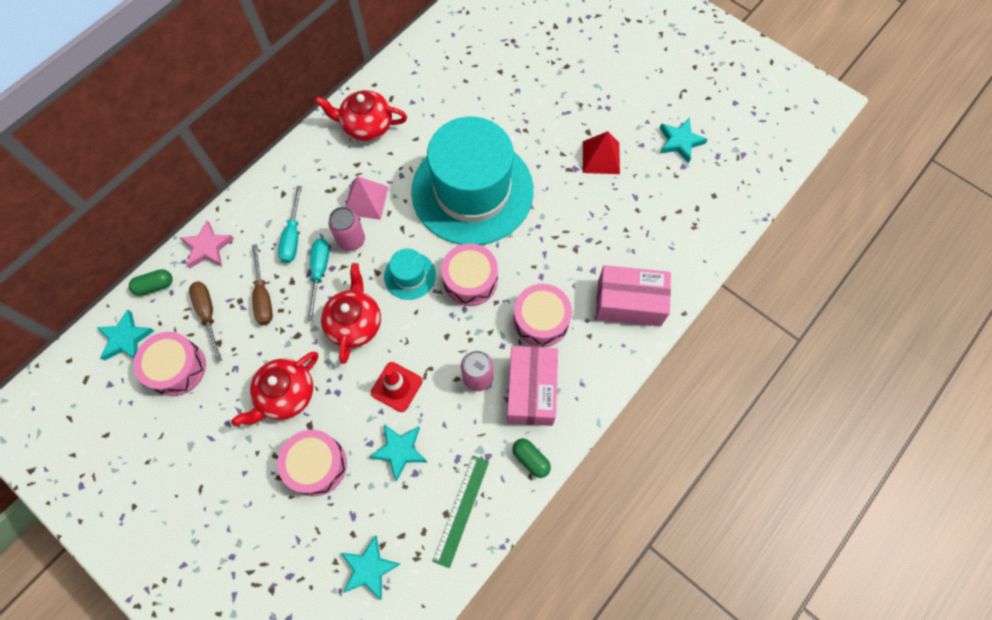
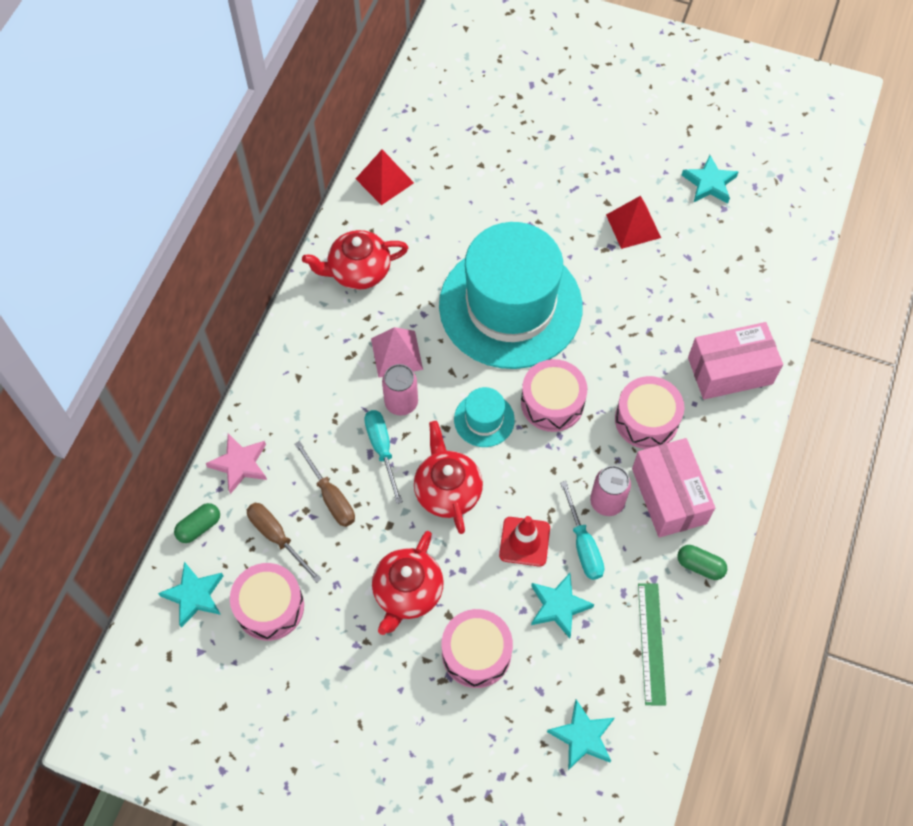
camera: 20 degrees left, 5 degrees down
(293, 236) = (332, 420): turquoise screwdriver -> turquoise screwdriver (583, 545)
(419, 61) = (384, 180): none -> red pyramid

